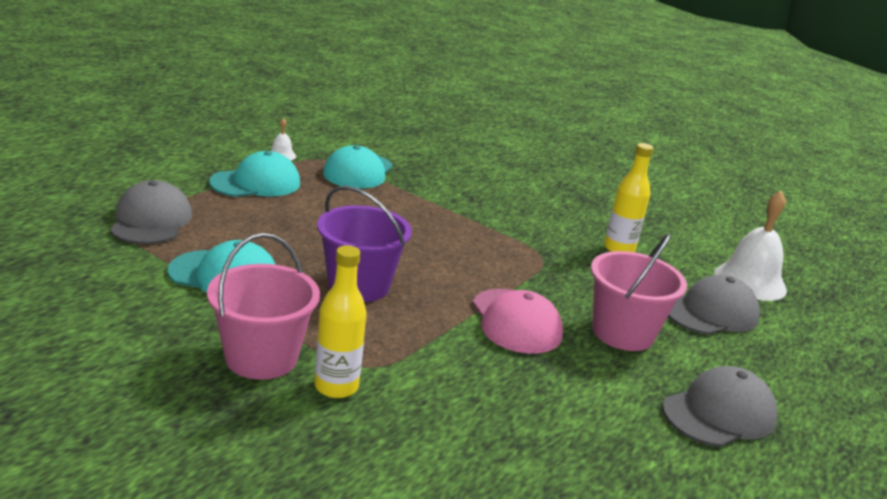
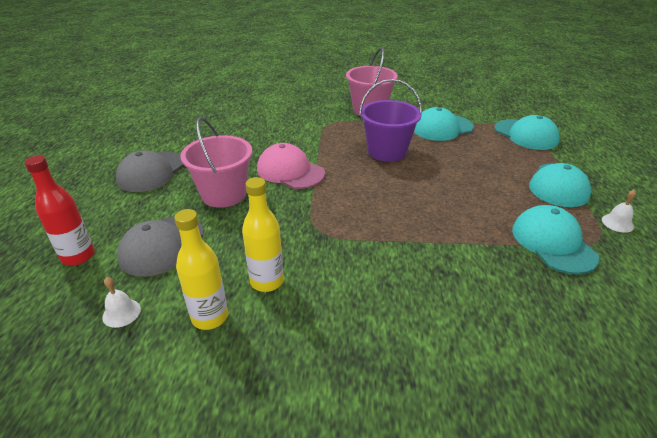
camera: 150 degrees right, 10 degrees up
(151, 220) = (526, 135): grey cap -> turquoise cap
(336, 387) = (330, 113): yellow bottle -> yellow bottle (210, 317)
(750, 281) = (121, 313): white bell -> white bell, size x0.45
(803, 340) = (78, 256): none -> red bottle

